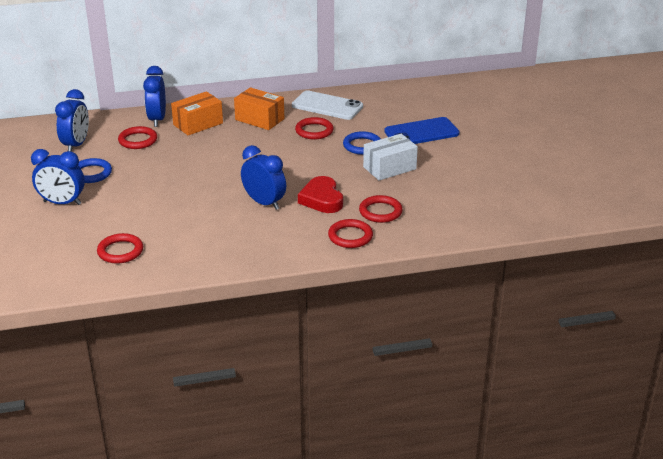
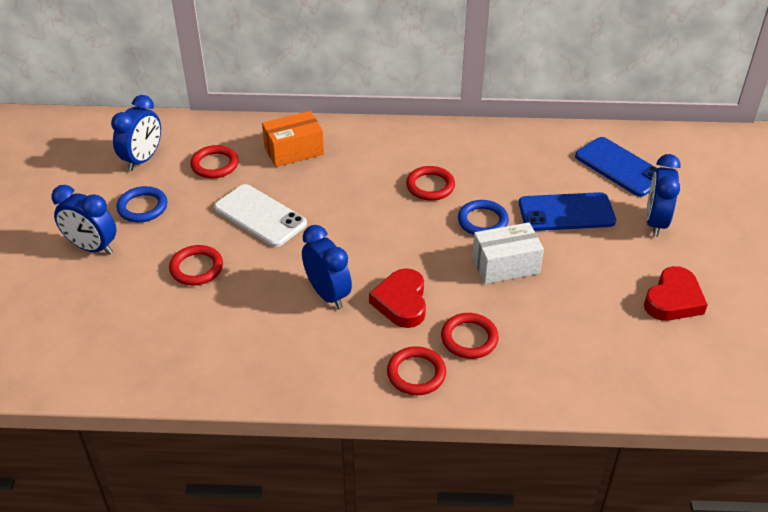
camera: 15 degrees right, 10 degrees up
(120, 251) = (128, 339): red ring -> red ring (196, 268)
(157, 119) = (249, 136): blue clock -> blue clock (655, 222)
(259, 119) = (370, 156): orange box -> none
(327, 106) = (460, 148): white phone -> white phone (260, 216)
(450, 102) = (620, 167): none -> blue phone
(516, 170) = (673, 300): none -> red heart

